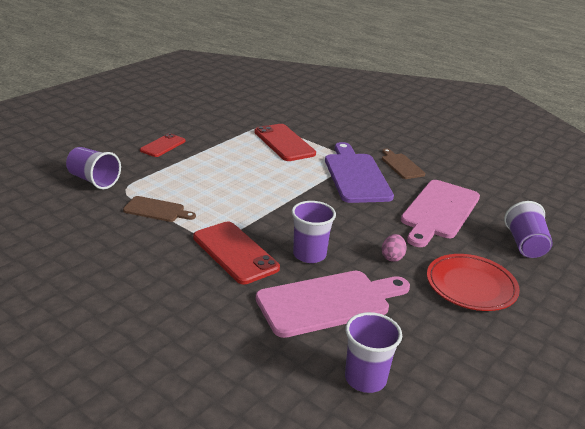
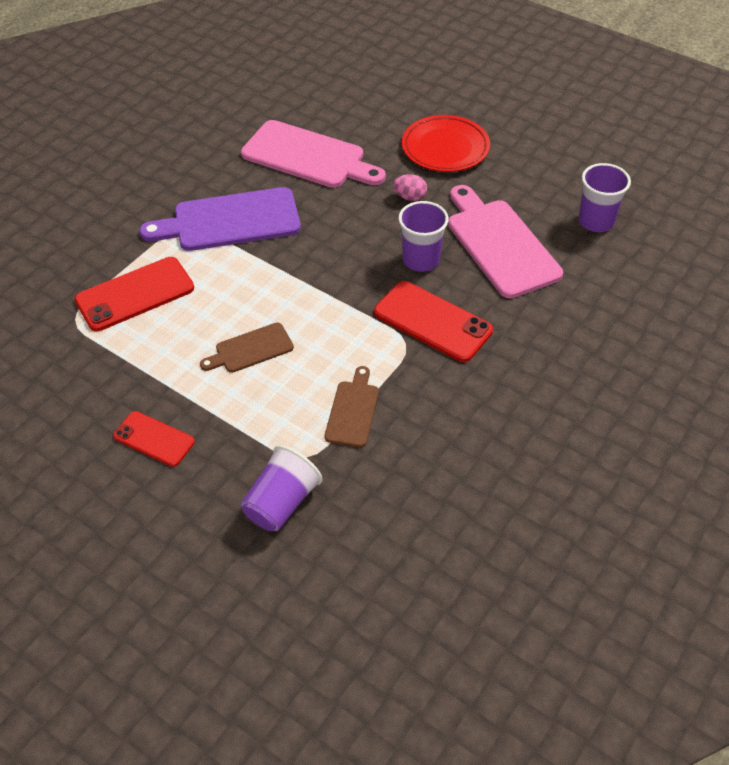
camera: 90 degrees left, 20 degrees up
(235, 253) = (432, 322): red phone -> red phone turned 75 degrees clockwise
(401, 165) = (196, 179): brown cutting board -> brown cutting board (251, 349)
(525, 245) = (364, 104): purple cup -> none

